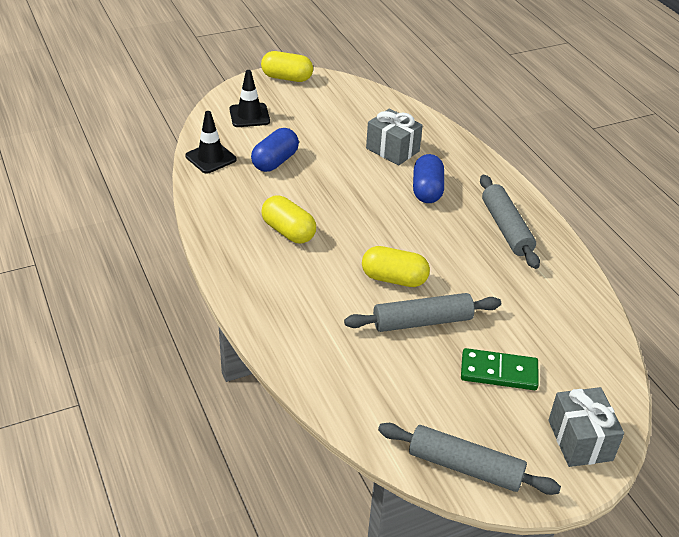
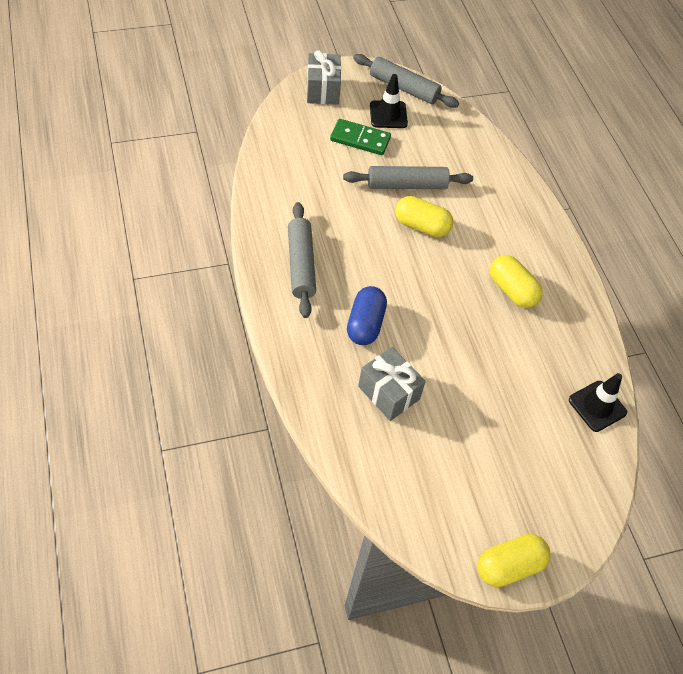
camera: 175 degrees left, 15 degrees up
(249, 115) = (558, 481): black traffic cone -> black traffic cone (388, 115)
(275, 161) = (525, 390): blue capsule -> none
(287, 78) = (509, 566): yellow capsule -> yellow capsule turned 45 degrees counterclockwise

